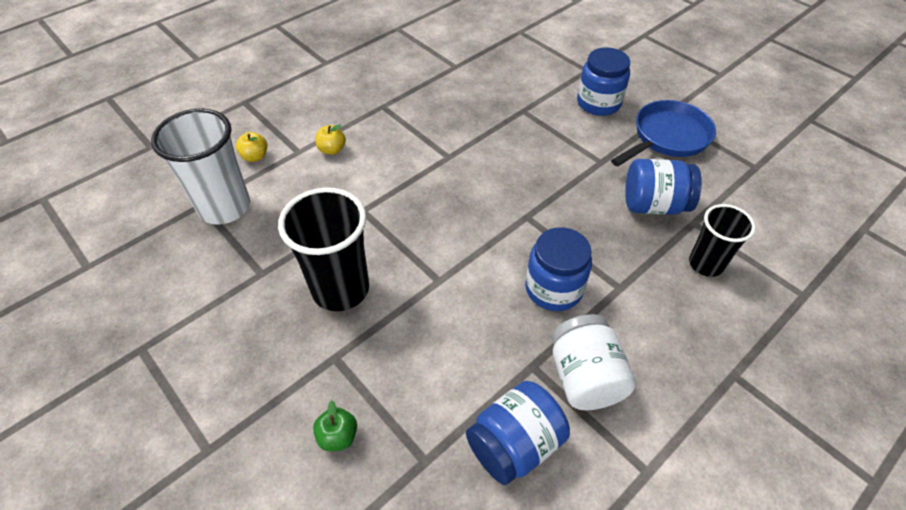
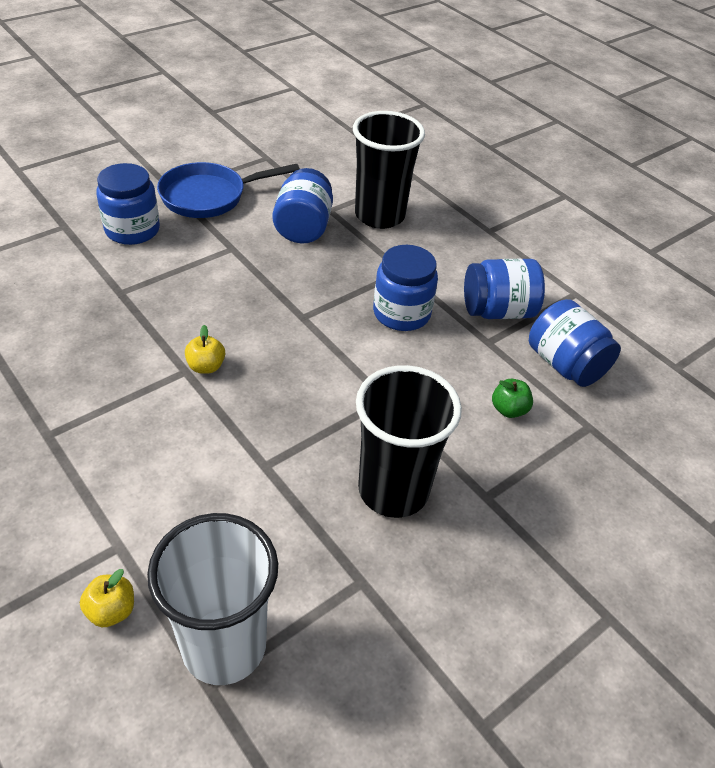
camera: 90 degrees left, 5 degrees down
(332, 150) = (129, 500): yellow apple -> yellow apple (206, 366)
(338, 436) = (576, 493): green apple -> green apple (509, 410)
(584, 377) = (497, 311): white jar -> blue jar
(667, 137) = (209, 196): blue pan -> blue pan turned 75 degrees counterclockwise
(705, 264) = (379, 215): black cup -> black cup, size x1.61

